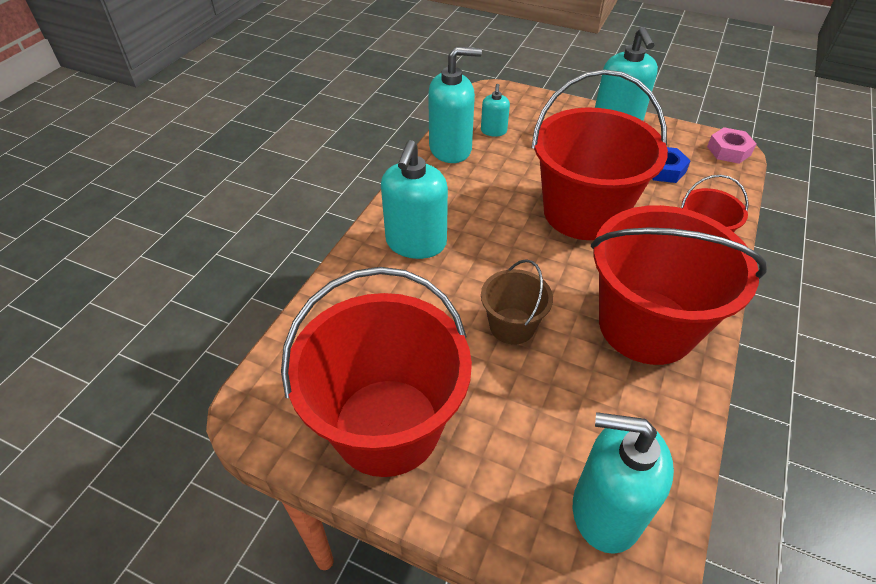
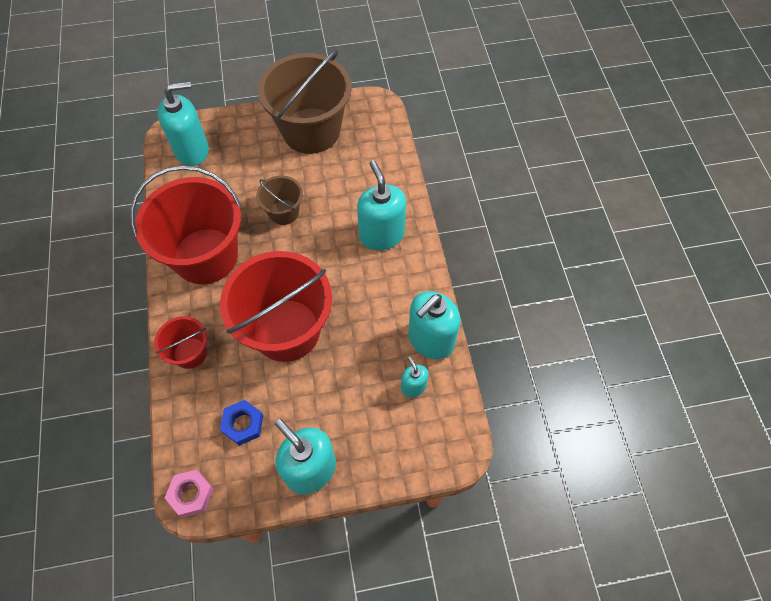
camera: 145 degrees right, 15 degrees up
(387, 426) = (311, 130): red bucket -> brown bucket

